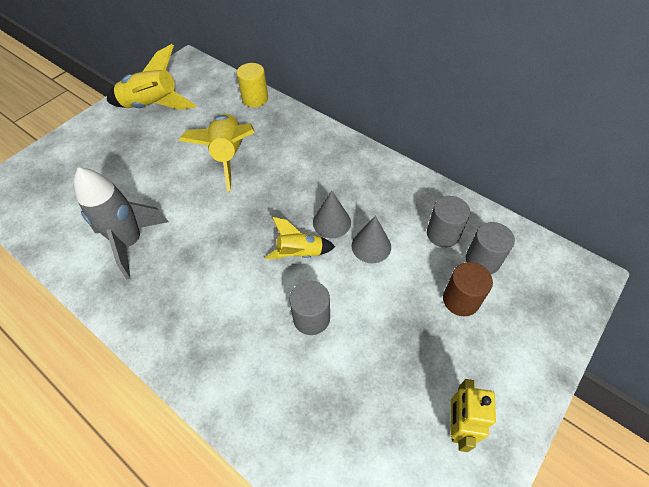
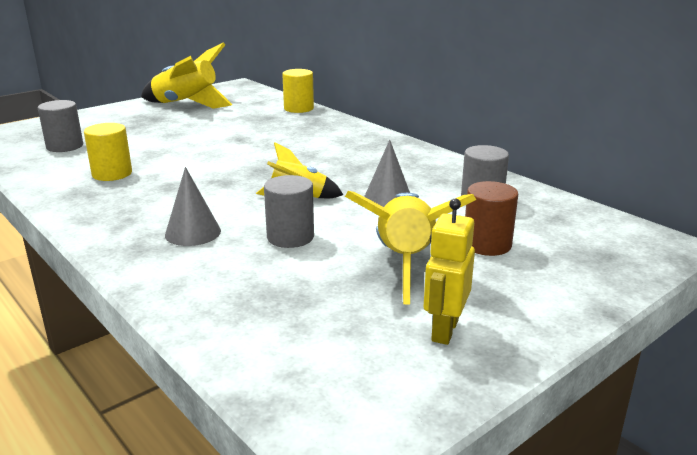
camera: 10 degrees right, 30 degrees down
(131, 243) = (112, 174): grey rocket -> yellow cylinder
(229, 156) = (251, 136): yellow rocket -> yellow rocket (405, 263)
(331, 222) = (347, 182): grey cone -> grey cone (193, 233)
(482, 260) = (526, 222): grey cylinder -> grey cylinder (65, 146)

